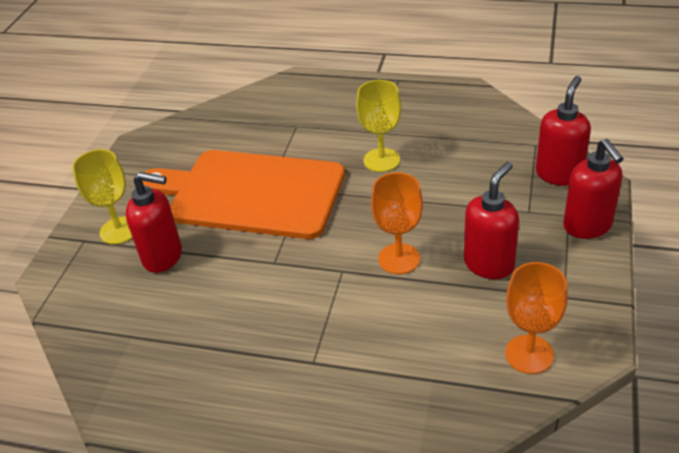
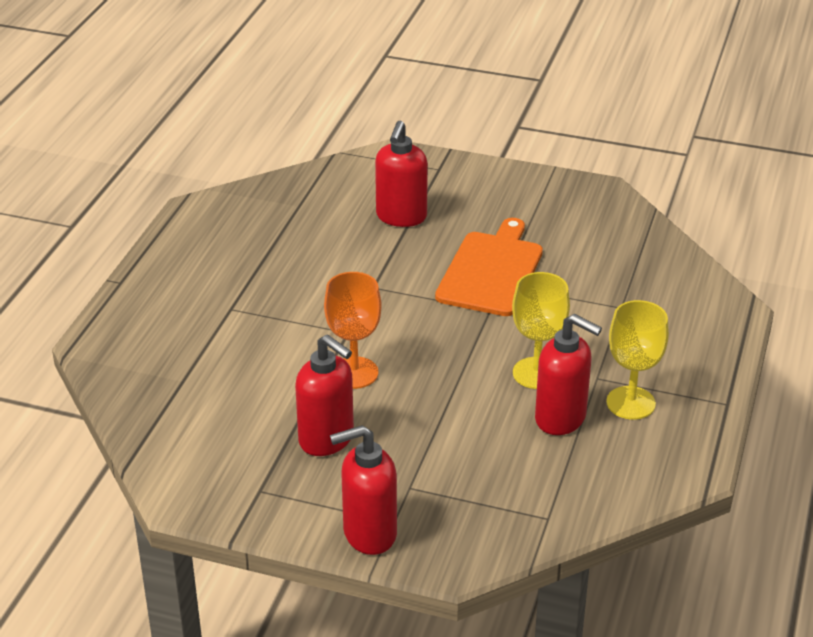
camera: 90 degrees right, 5 degrees down
(119, 230) = (448, 188): yellow goblet -> yellow goblet (630, 403)
(250, 193) = (491, 271): orange cutting board -> orange cutting board, size x0.65
(529, 354) = (189, 449): orange goblet -> none
(559, 174) = (477, 528): red soap dispenser -> red soap dispenser (561, 418)

